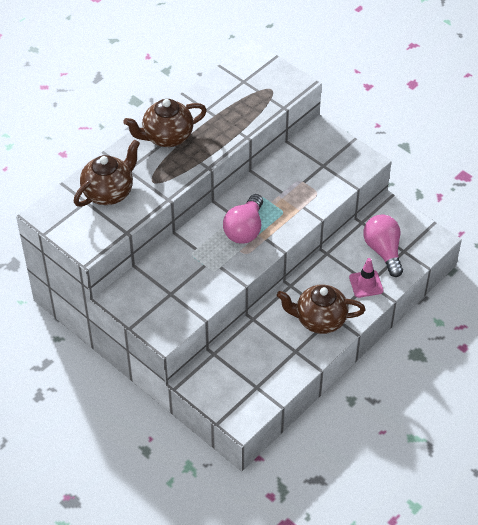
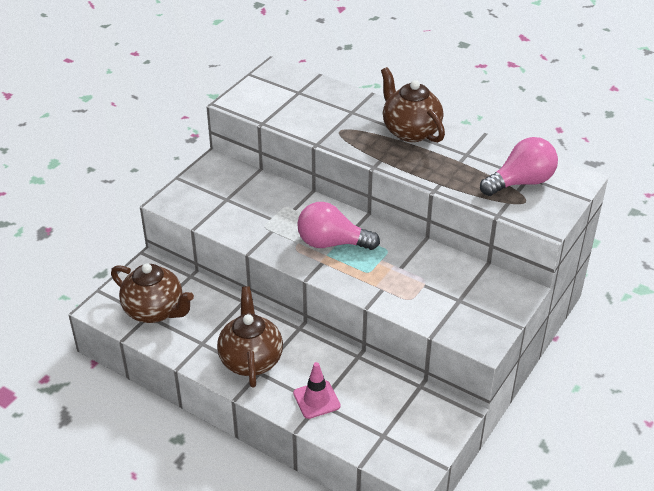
camera: 80 degrees right, 10 degrees down
(109, 192) = (315, 104): brown teapot -> brown teapot (155, 311)
(383, 251) = (377, 413): pink light bulb -> pink light bulb (521, 182)

